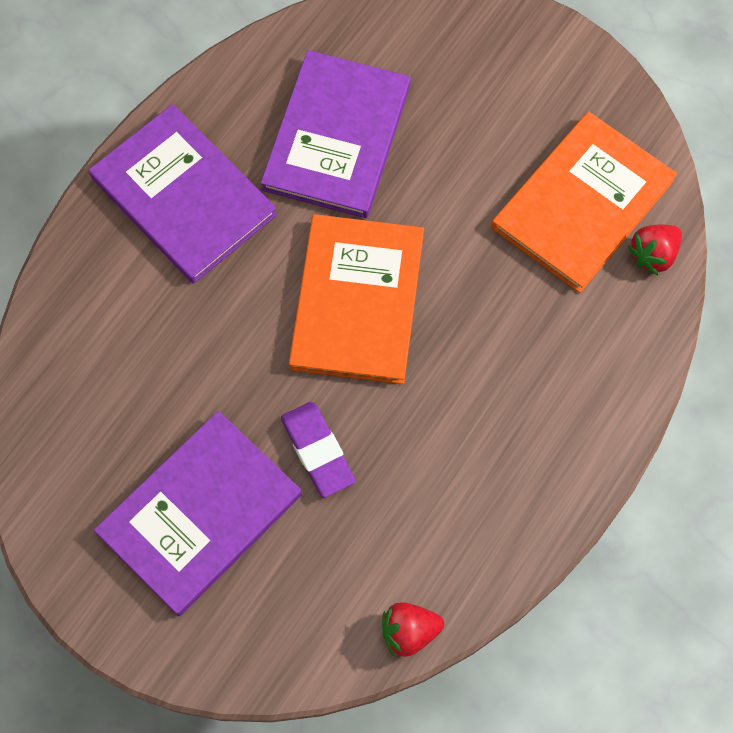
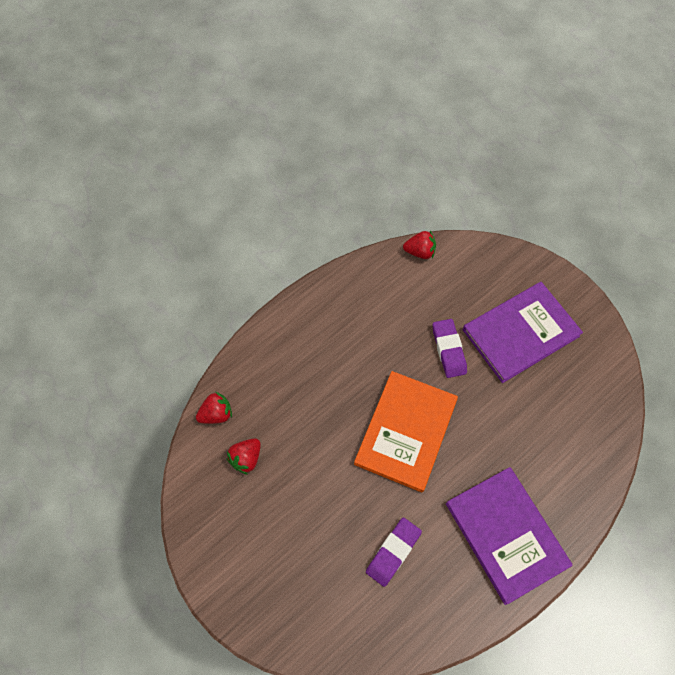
camera: 165 degrees left, 5 degrees down
(336, 137) = (393, 552): purple book -> purple eraser
(583, 204) = (246, 458): orange book -> red strawberry

